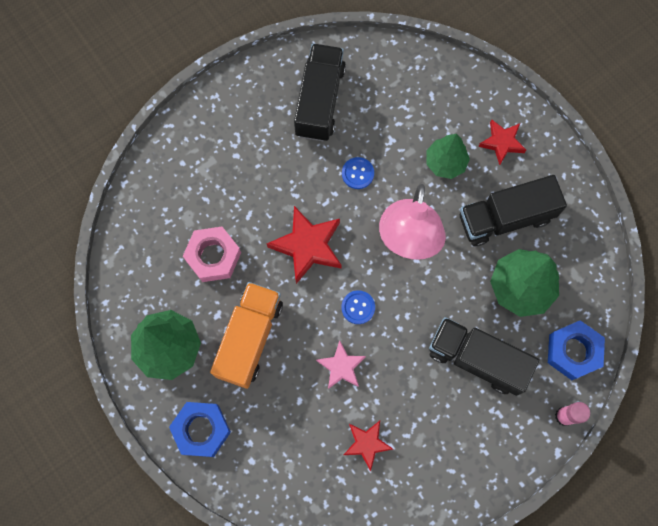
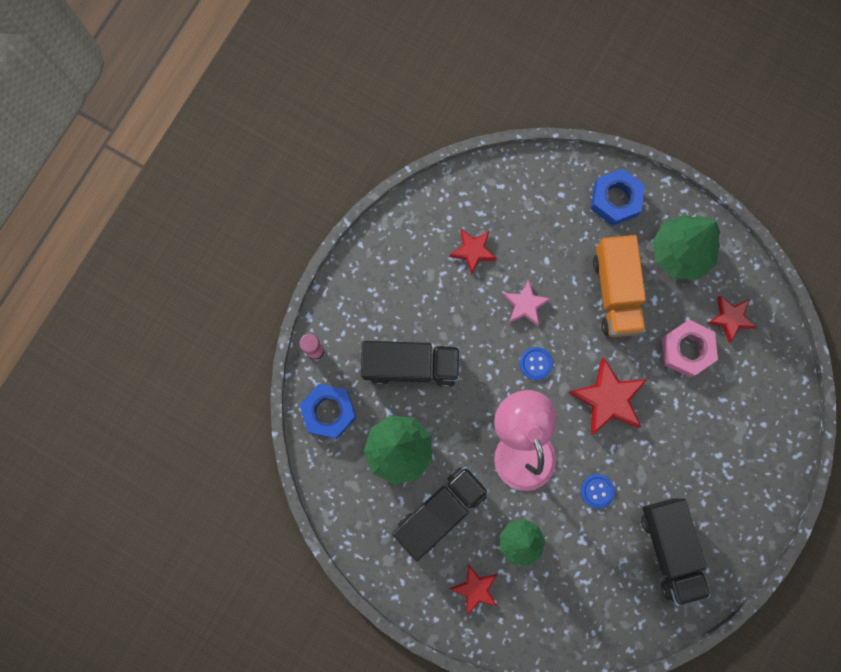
camera: 155 degrees right, 5 degrees up
(158, 266) = (730, 318): none -> red star

